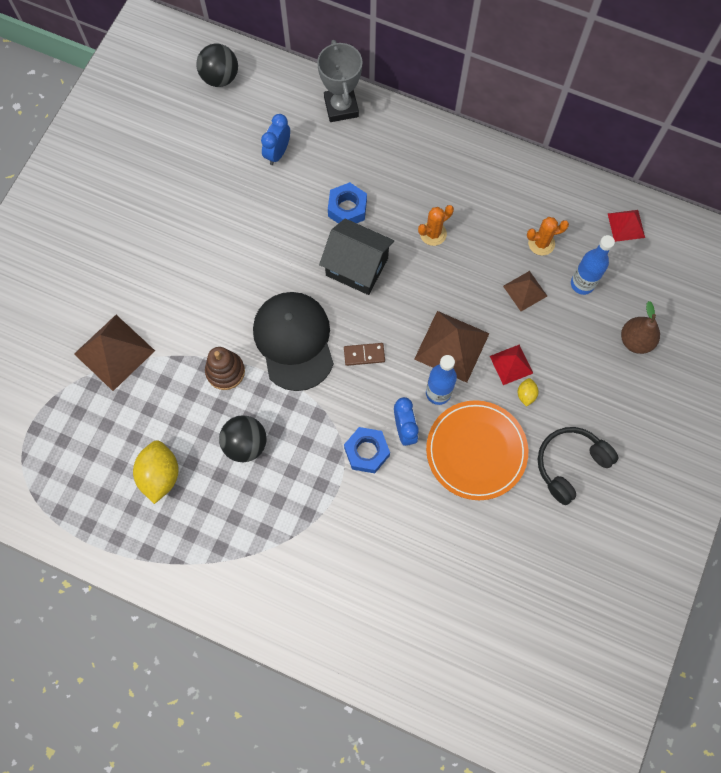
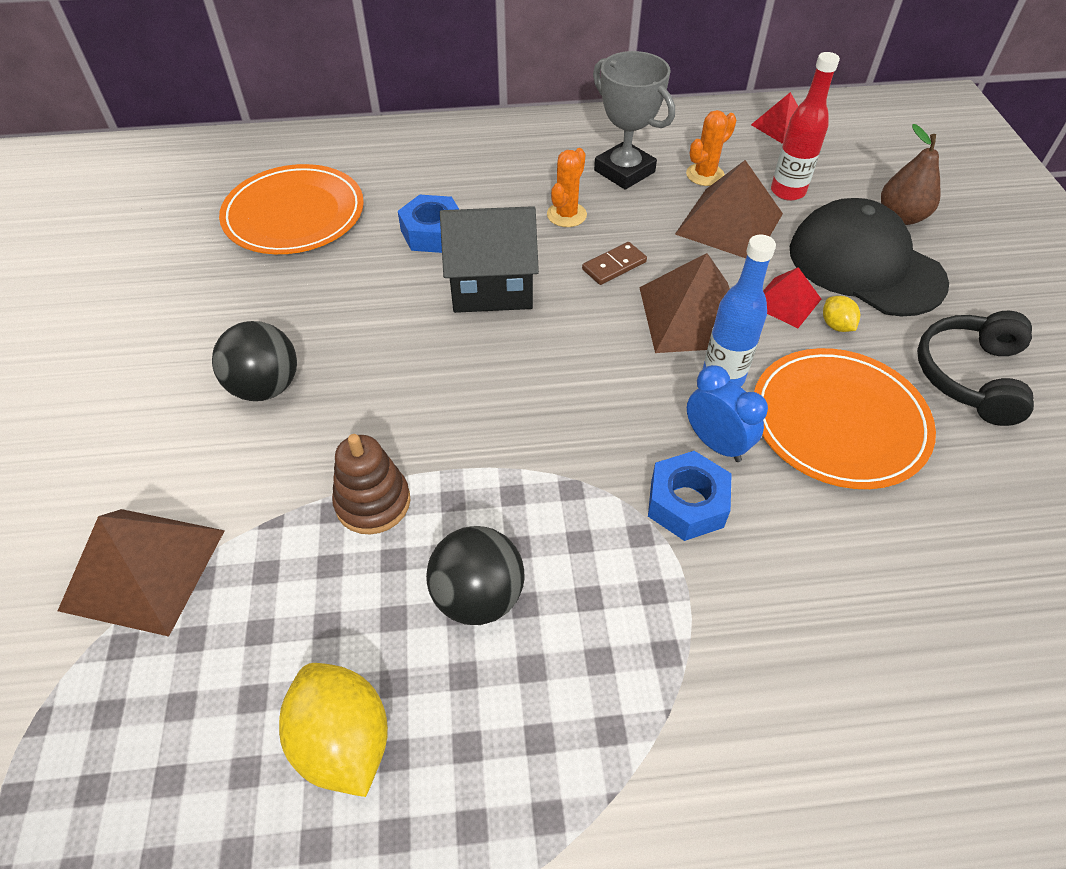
camera: 30 degrees left, 20 degrees down
(220, 78) = (164, 173): black ball -> black ball (266, 387)
(278, 153) = (294, 214): blue clock -> orange plate
(294, 341) = (461, 409): black cap -> black cap (865, 265)
(341, 107) = (354, 146): grey trophy -> grey trophy (624, 171)
(364, 355) = (580, 379): brown domino -> brown domino (614, 266)
(525, 291) = (729, 223): brown pyramid -> brown pyramid, size x1.75
(582, 284) = (787, 191): blue bottle -> red bottle

